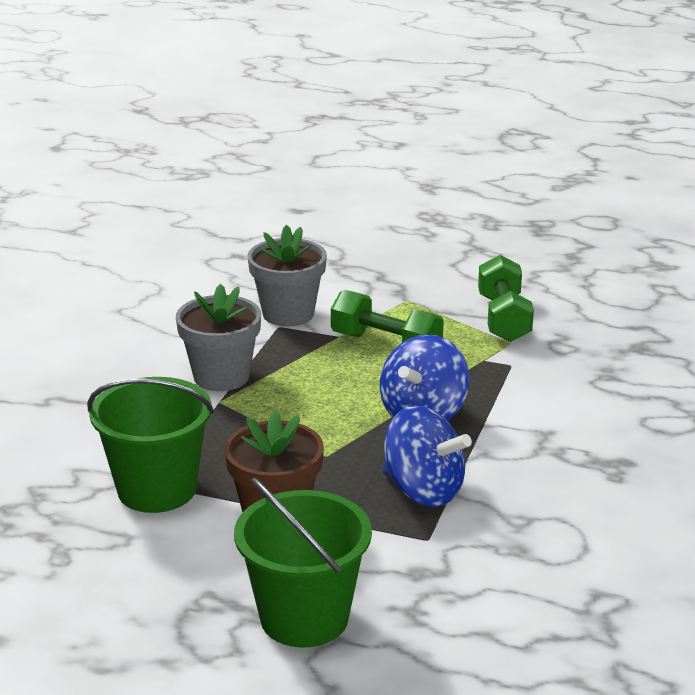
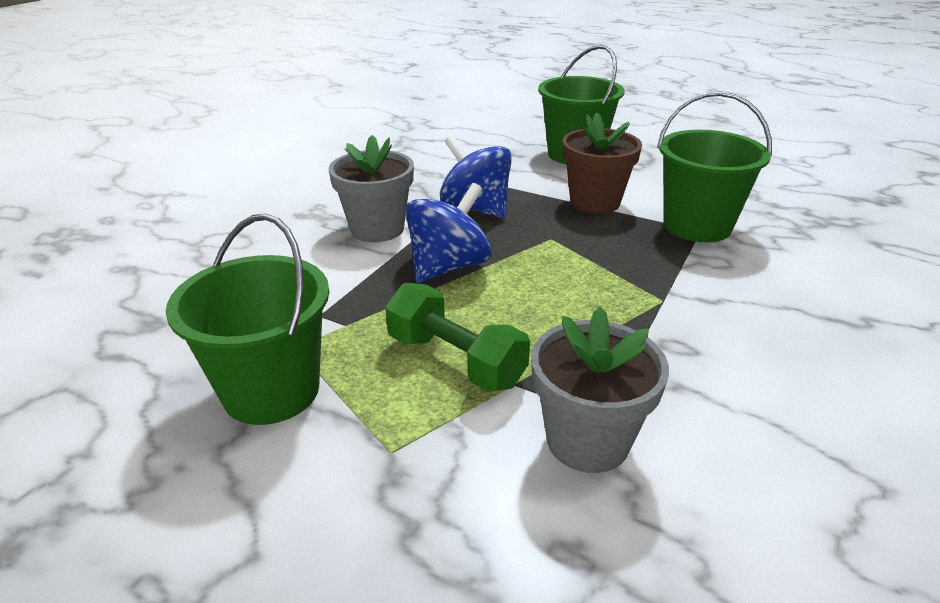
camera: 170 degrees left, 5 degrees up
(221, 376) = (668, 333): grey flower pot -> grey flower pot (377, 229)
(503, 318) = (271, 391): green dumbbell -> green bucket

